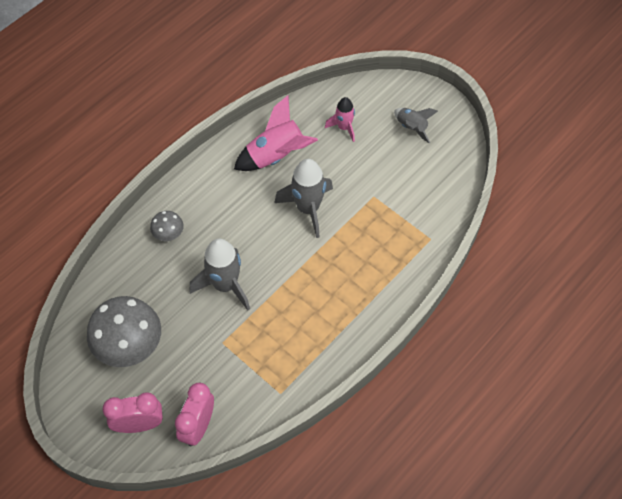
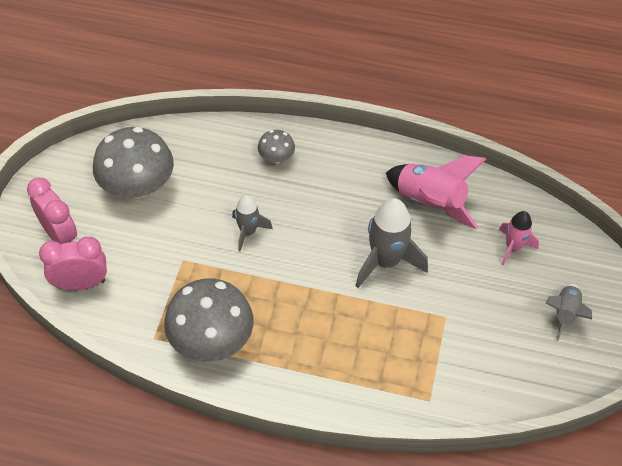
camera: 60 degrees right, 5 degrees down
(225, 285) = (248, 231): grey rocket -> grey rocket, size x0.59
(305, 353) = (211, 340): none -> grey mushroom

